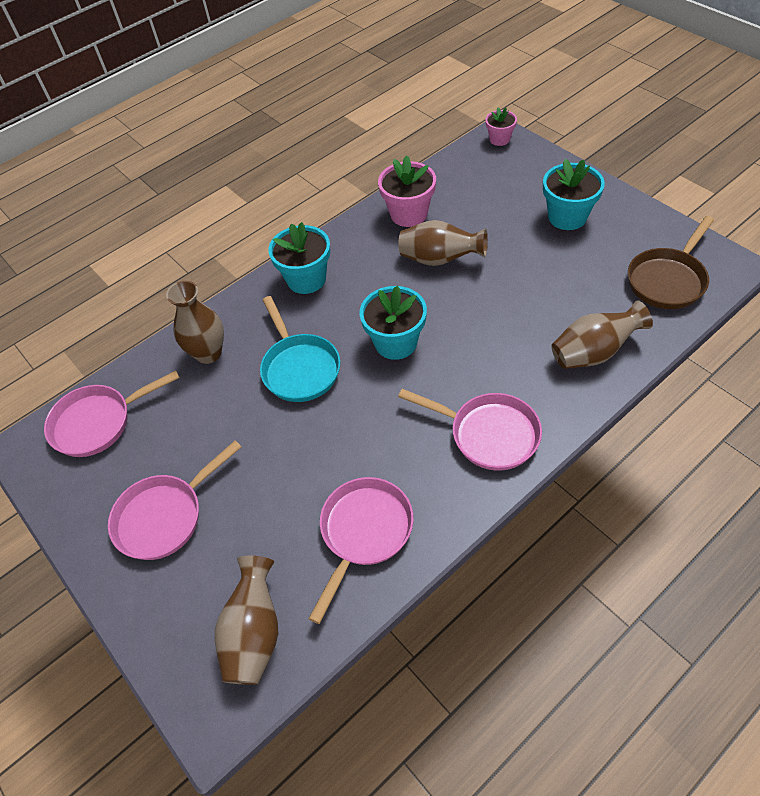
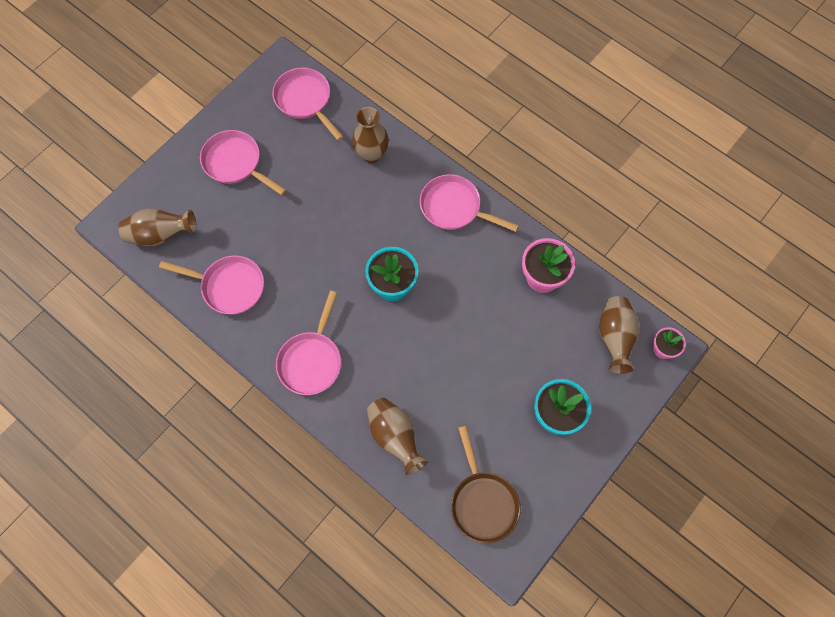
camera: 75 degrees right, 15 degrees up
(299, 368) = (362, 220): turquoise pan -> none
(306, 279) = (454, 208): turquoise flower pot -> pink pan
(440, 259) = (488, 309): brown vase -> brown vase (614, 338)
(668, 280) = (483, 502): brown pan -> brown pan turned 135 degrees counterclockwise

